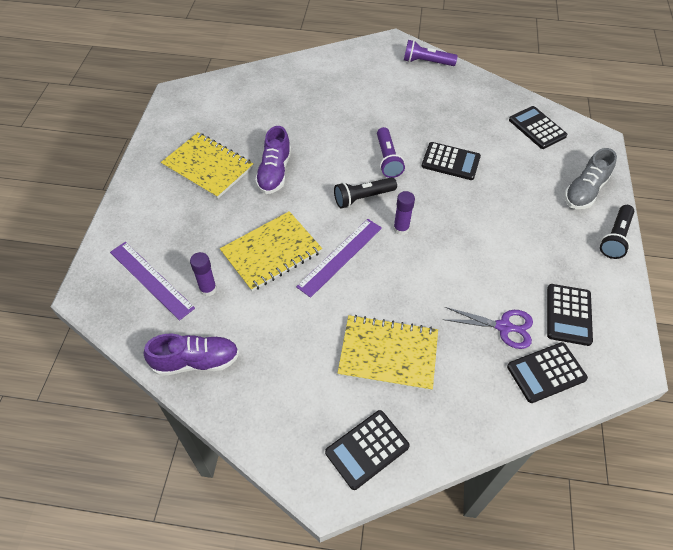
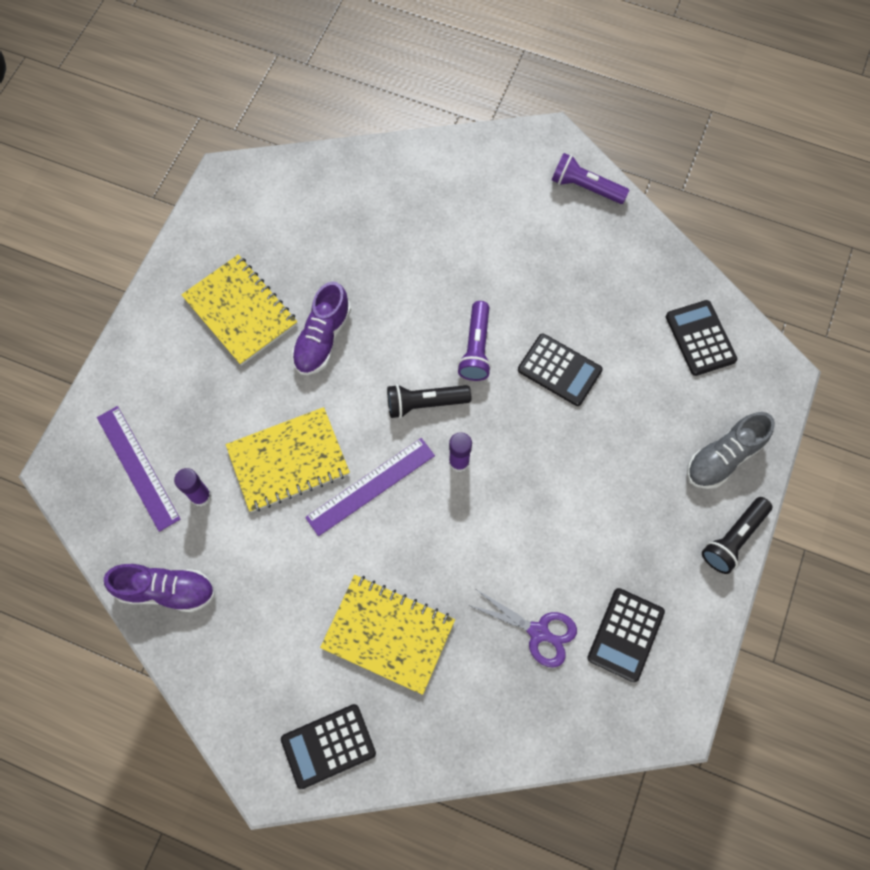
camera: 15 degrees right, 15 degrees up
(546, 373) = (567, 704): black calculator -> none

